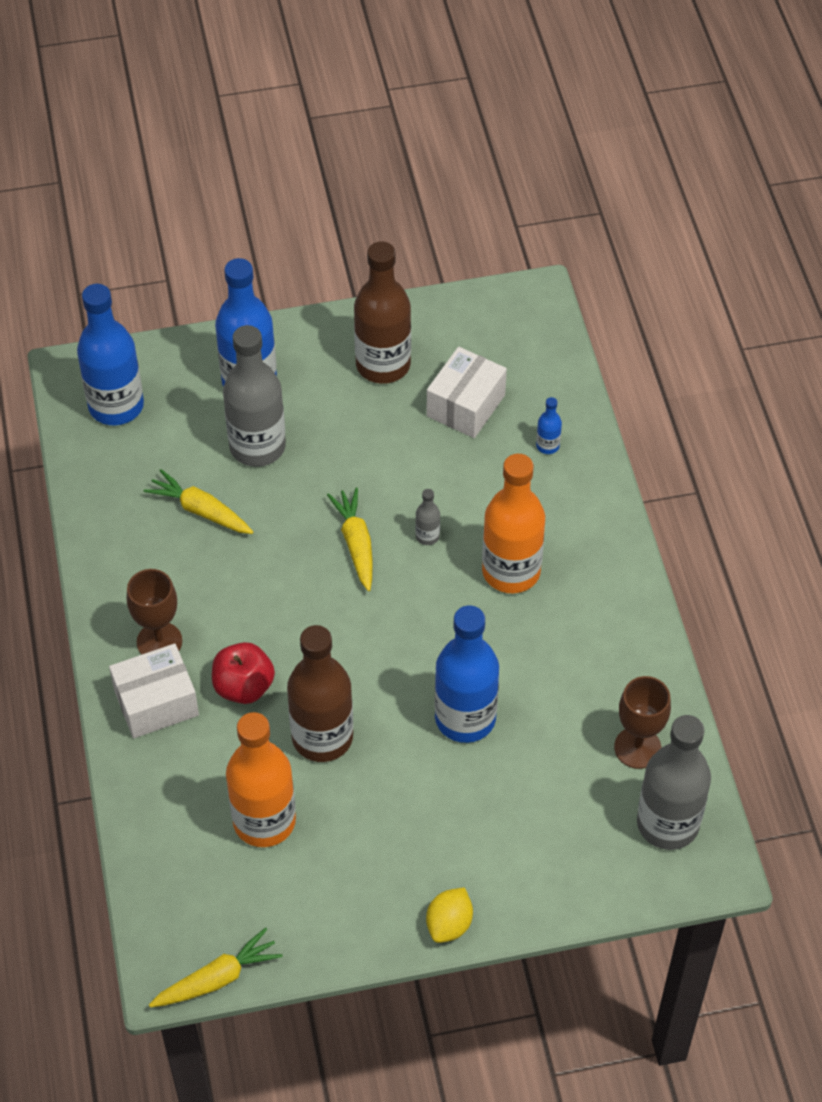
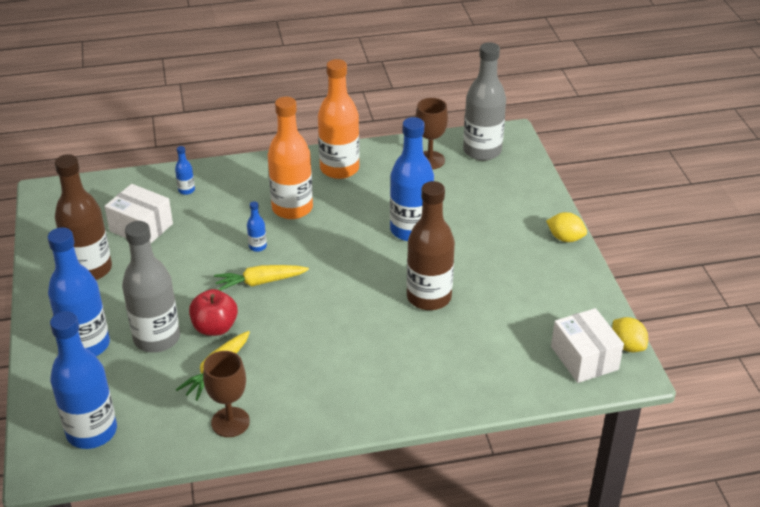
camera: 90 degrees left, 15 degrees down
(156, 703) = (401, 389): white box -> white box (584, 358)
(159, 641) = (344, 390): brown goblet -> brown goblet (230, 422)
(217, 978) = (627, 346): yellow carrot -> yellow lemon
(244, 687) = (386, 340): red apple -> red apple (215, 327)
(264, 821) = (500, 325): orange bottle -> orange bottle (339, 169)
(427, 536) = (257, 246): grey bottle -> blue bottle

